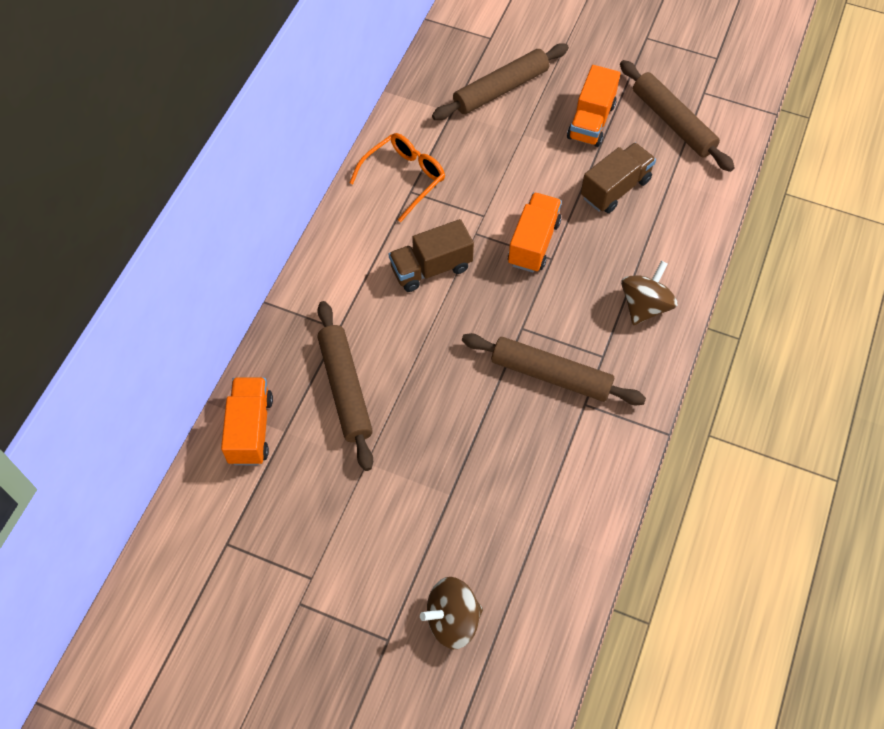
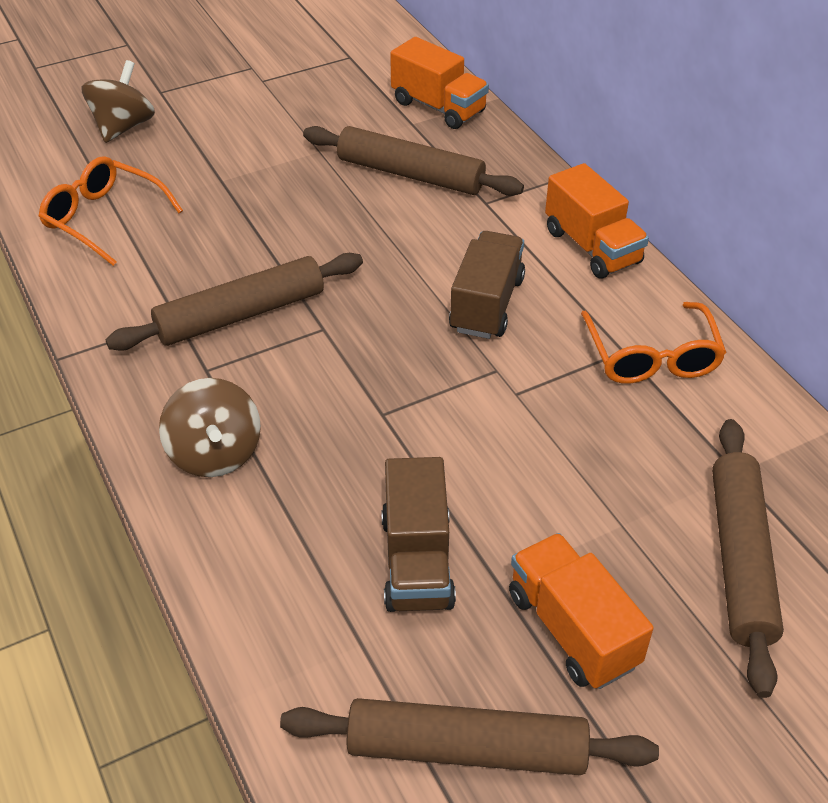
camera: 130 degrees right, 15 degrees down
(533, 243) = (423, 412): orange truck -> orange truck (592, 247)
(550, 527) = (105, 219): none -> orange glasses

